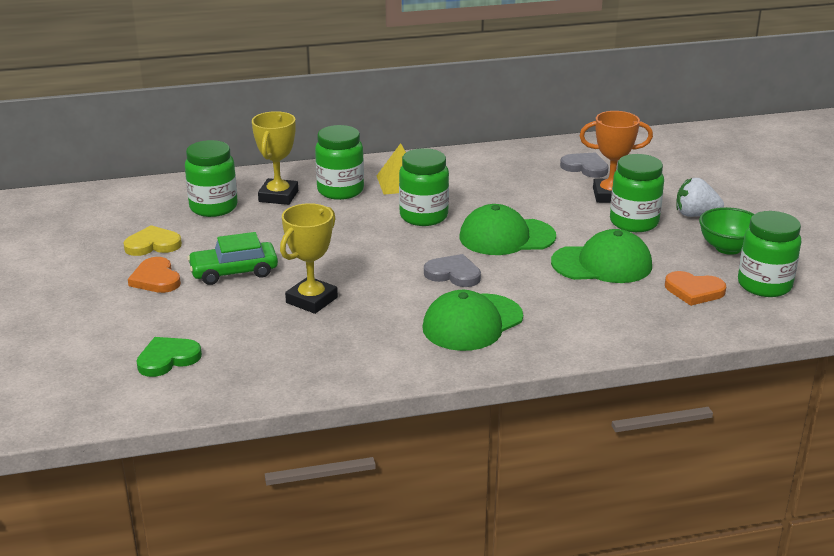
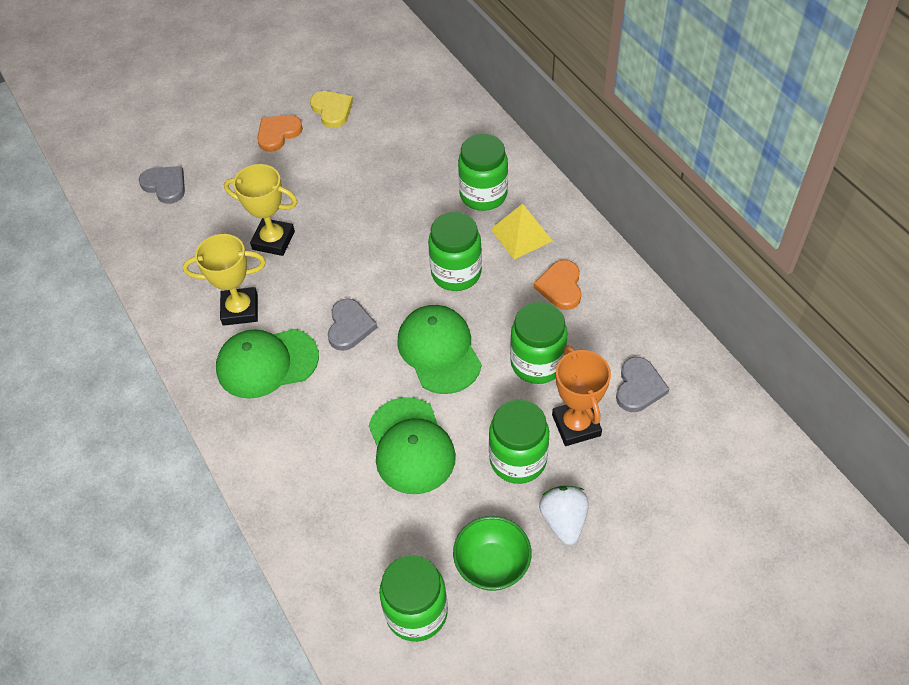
camera: 75 degrees right, 25 degrees up
(167, 359) = (165, 185): green heart -> grey heart
(213, 207) = (412, 121): green jar -> green jar (537, 363)
(234, 272) = (304, 175): green car -> none
(278, 196) = (452, 155): yellow trophy -> yellow trophy (240, 309)
(472, 323) = (267, 363): green cap -> green cap turned 45 degrees counterclockwise
(694, 291) = (381, 541): orange heart -> orange heart (560, 287)

